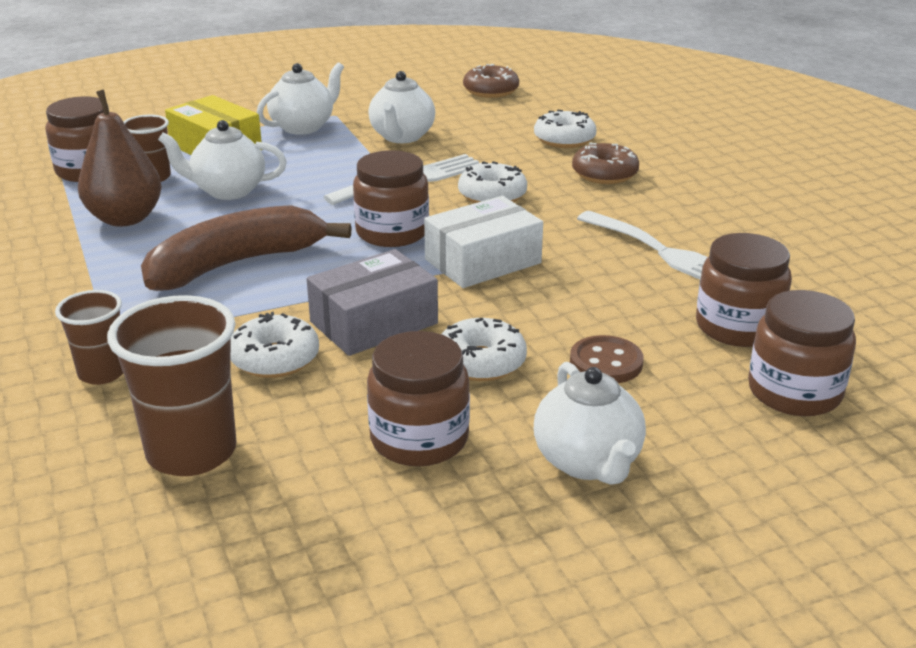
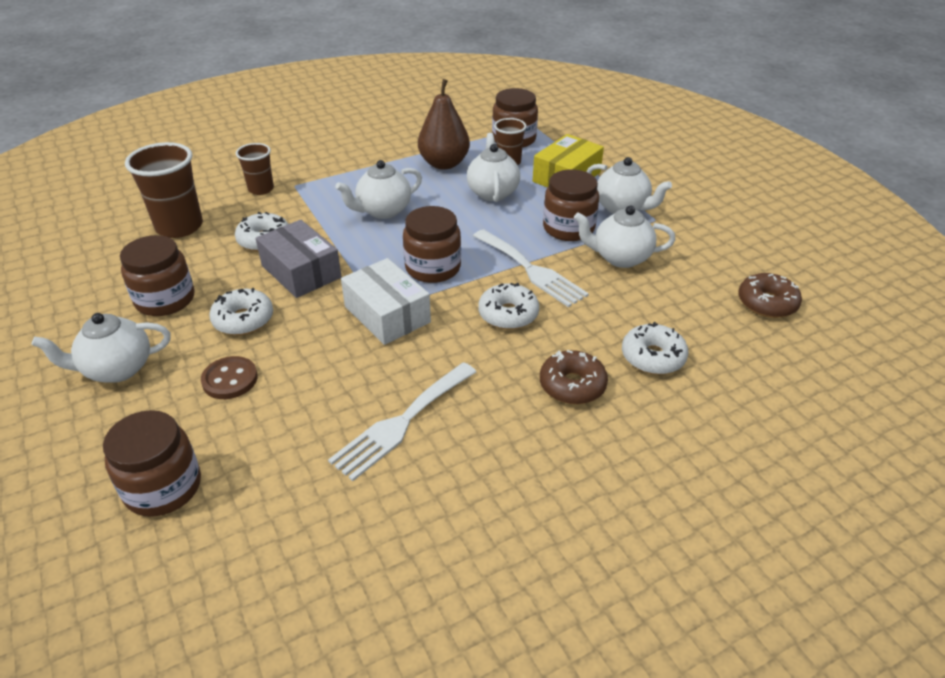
camera: 85 degrees right, 10 degrees up
(236, 264) = (383, 211): brown banana -> white teapot
(738, 327) = (268, 461): brown jar -> brown jar (568, 228)

